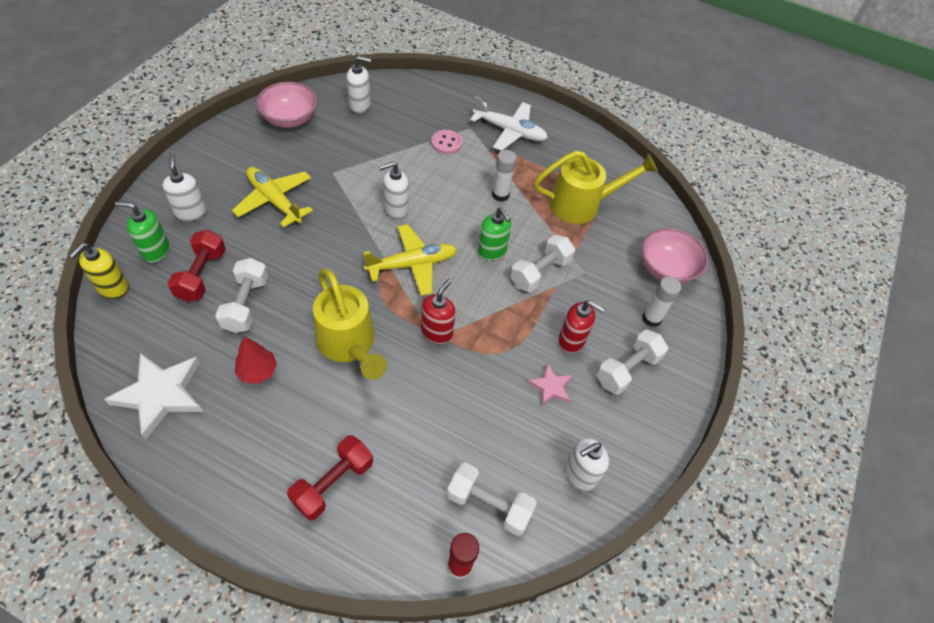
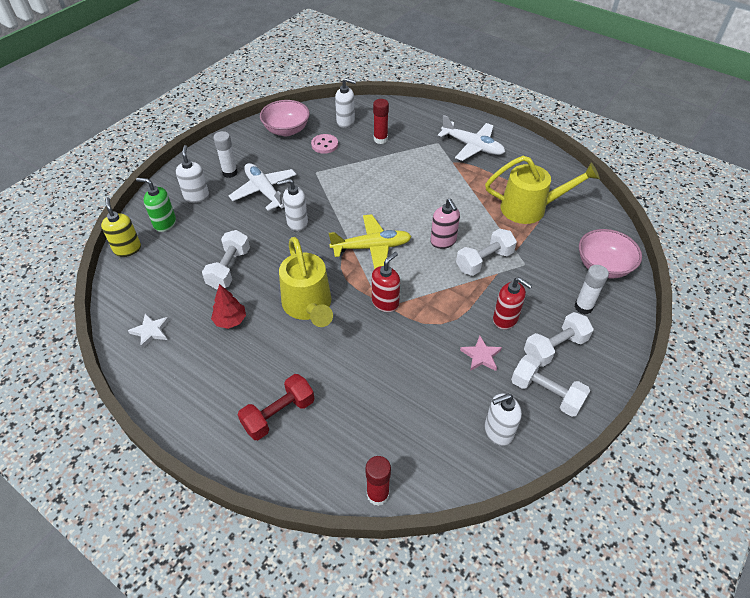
camera: 15 degrees right, 5 degrees down
(113, 288) = (127, 249): yellow soap dispenser -> yellow soap dispenser turned 120 degrees clockwise
(160, 394) = (151, 331): white star -> white star, size x0.53
(201, 275) = (197, 244): red dumbbell -> none
(274, 200) = (264, 191): yellow plane -> white plane
(396, 209) = (364, 203): white soap dispenser -> white soap dispenser (297, 223)
(404, 127) = (380, 139): none -> red glue stick
(446, 143) = (415, 153): pink button -> pink button (324, 145)
(489, 505) = (411, 447): white dumbbell -> white dumbbell (546, 393)
(492, 251) = (443, 241): green soap dispenser -> pink soap dispenser
(500, 195) = (457, 197): white glue stick -> white glue stick (230, 173)

